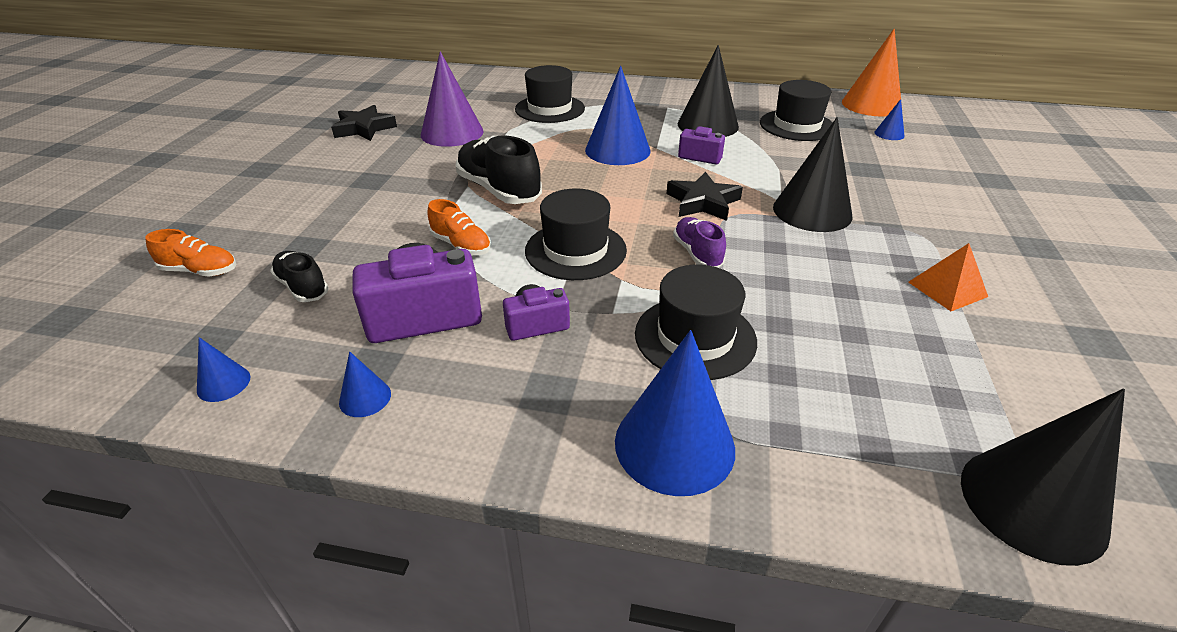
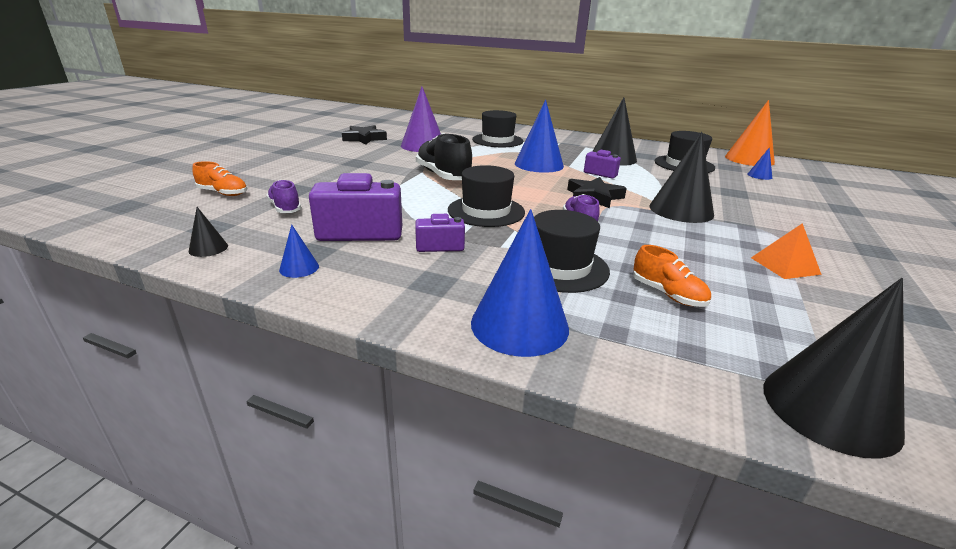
camera: 10 degrees right, 10 degrees down
(223, 383) = (208, 248): blue cone -> black cone
(303, 287) = (285, 208): black shoe -> purple shoe
(461, 245) = (404, 200): orange shoe -> orange shoe (667, 294)

